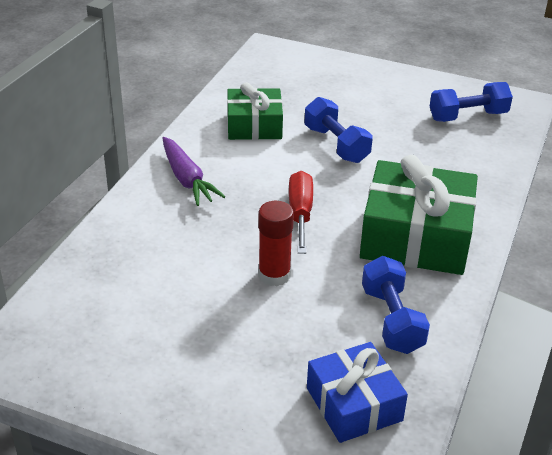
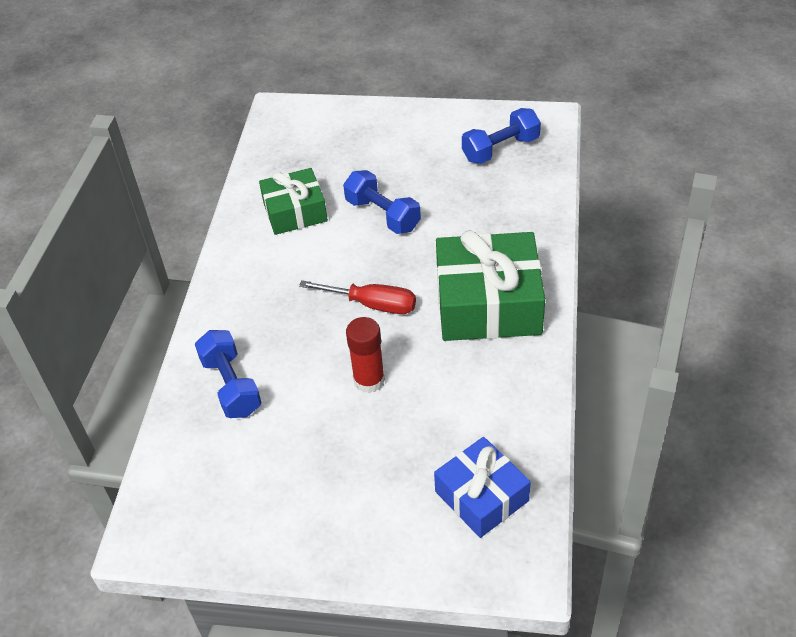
camera: 10 degrees left, 10 degrees up
(187, 179) = (249, 292): purple carrot -> none
(300, 213) = (372, 304): red screwdriver -> red screwdriver turned 120 degrees clockwise
(392, 320) = (491, 400): blue dumbbell -> blue dumbbell (231, 386)

